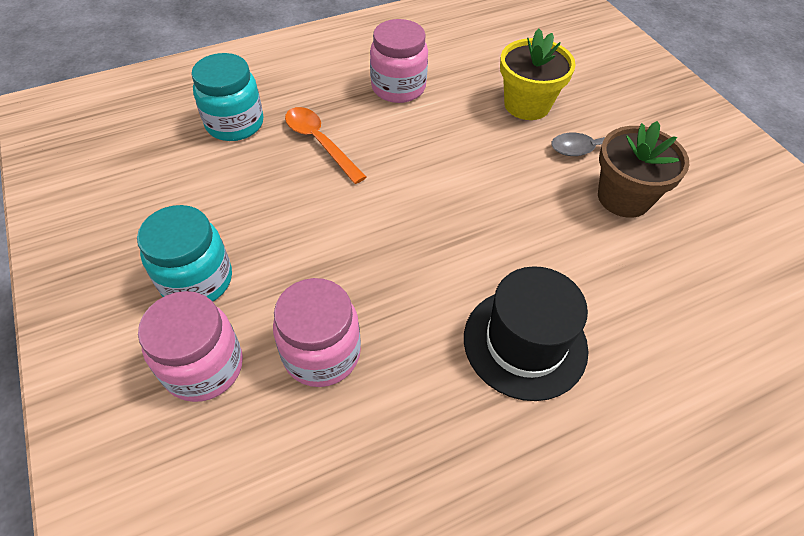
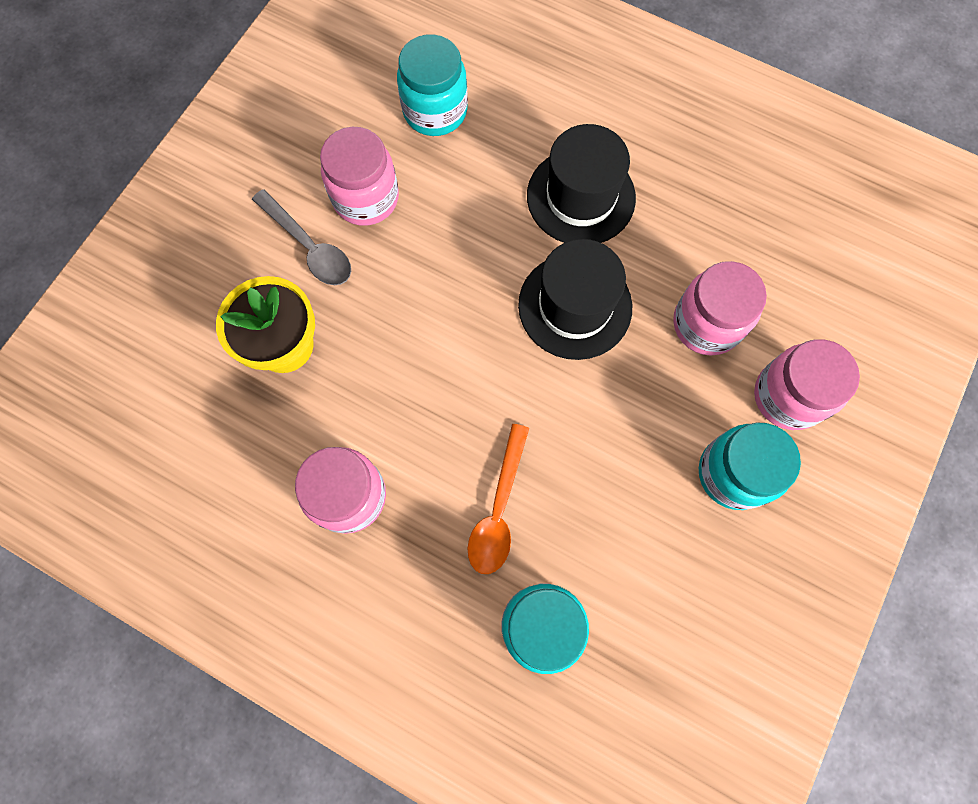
camera: 125 degrees left, 20 degrees up
(422, 270) = (575, 306): none -> black hat
(624, 197) = (366, 198): brown flower pot -> pink jar
(695, 288) = (435, 111): none -> turquoise jar

